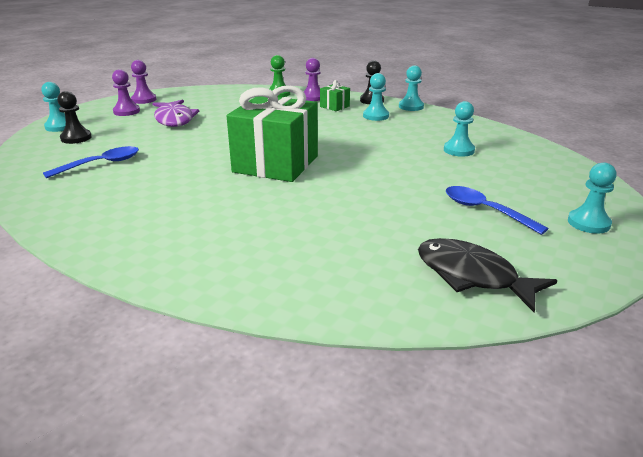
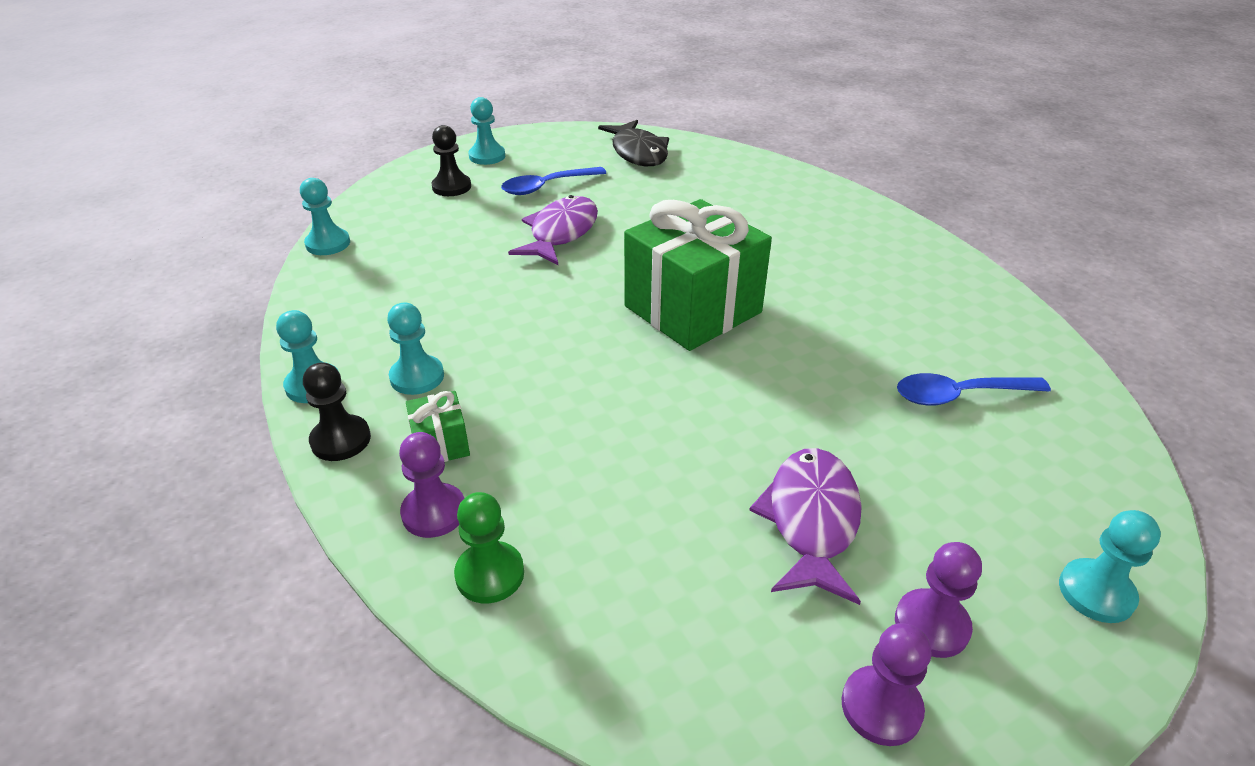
camera: 150 degrees left, 10 degrees up
(76, 138) = (1033, 511): black pawn -> black pawn (451, 187)
(413, 181) = (561, 233): none -> purple fish
(458, 150) = (436, 258): turquoise pawn -> turquoise pawn (328, 244)
(485, 210) = (547, 186): blue spoon -> blue spoon turned 75 degrees clockwise

